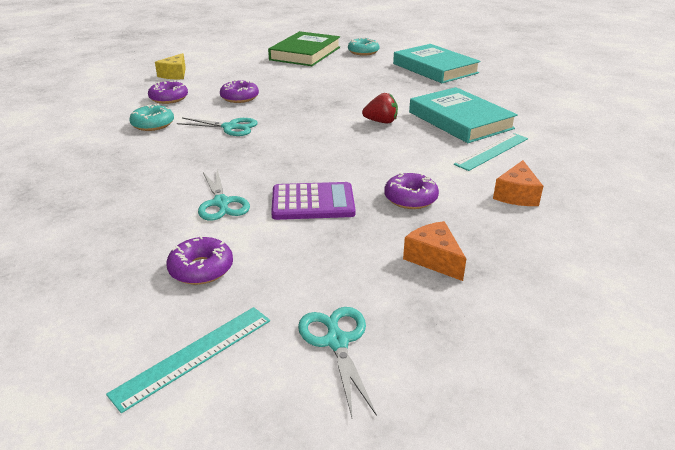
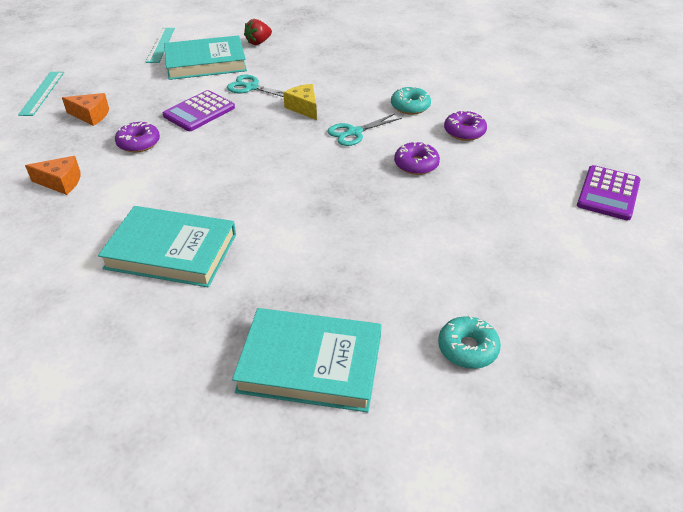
camera: 135 degrees right, 10 degrees up
(175, 74) = (538, 159): yellow cheese -> yellow cheese (304, 108)
(189, 56) = (608, 193): none -> purple calculator
(201, 269) = (205, 62): purple donut -> turquoise book
(305, 53) = (522, 286): green book -> none
(337, 342) = (108, 69): turquoise scissors -> none
(381, 122) = (246, 205): red strawberry -> red strawberry (258, 42)
(492, 151) = (107, 221): turquoise ruler -> turquoise ruler (42, 93)
(516, 195) = (61, 182): orange cheese -> orange cheese turned 120 degrees clockwise

